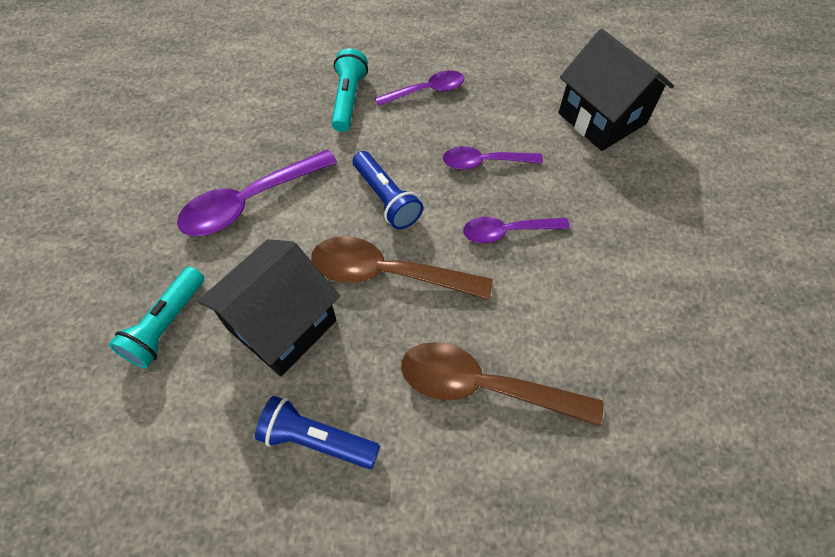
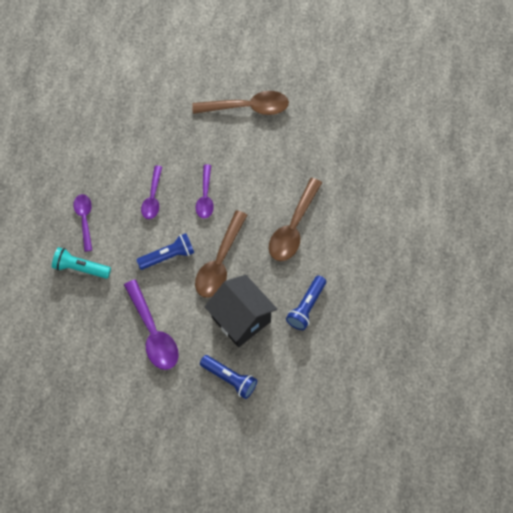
camera: 80 degrees left, 5 degrees up
(166, 325) = (229, 379): turquoise flashlight -> blue flashlight
(602, 118) = (133, 125): black house -> none
(707, 267) = (247, 107): none -> brown spoon

